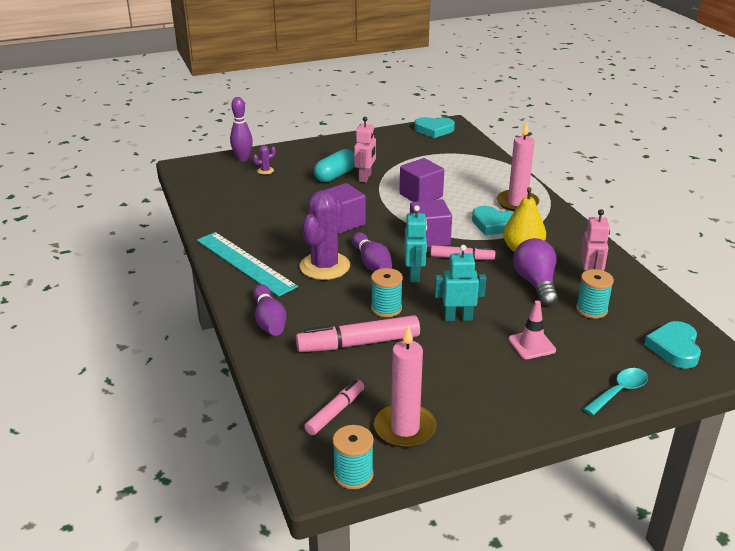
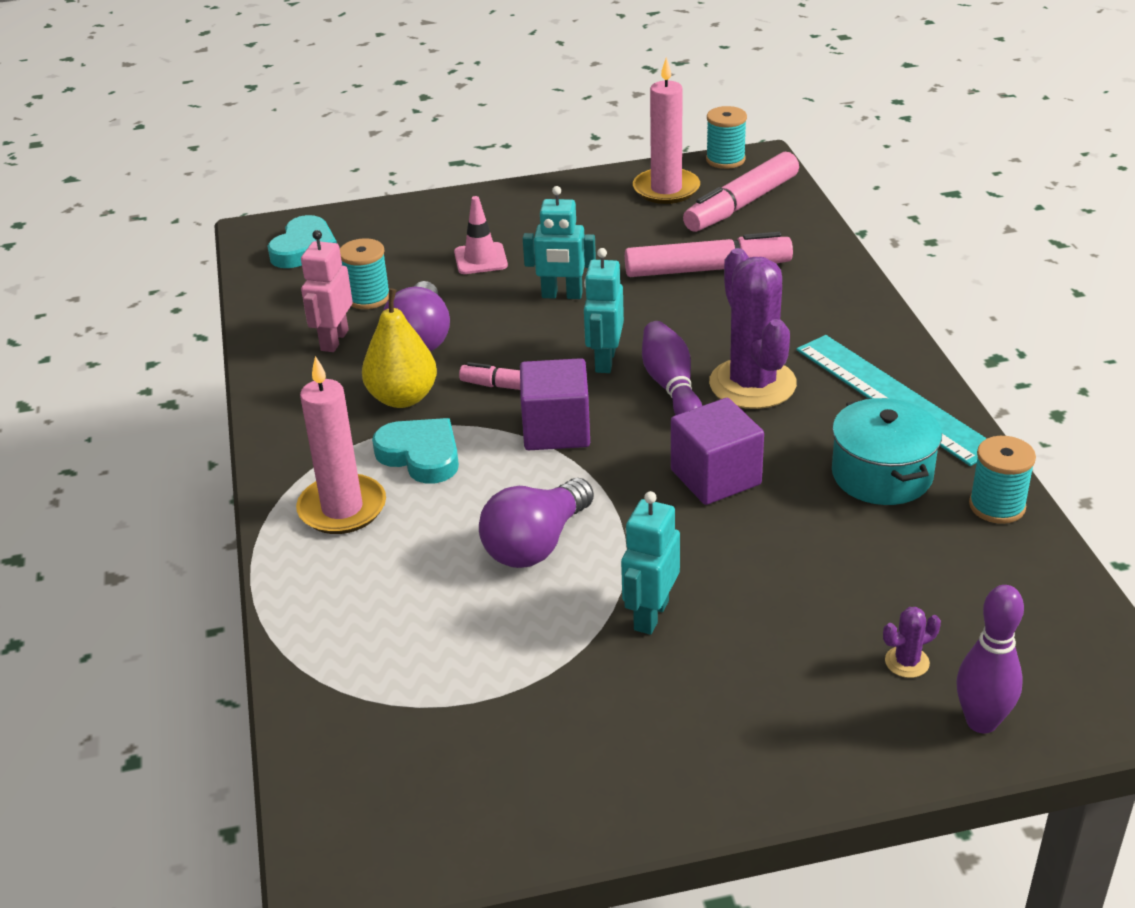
camera: 170 degrees left, 5 degrees up
(260, 228) = (882, 474): none -> turquoise pot
(269, 321) = (834, 303): purple bowling pin -> none
(325, 266) = (752, 384): purple cactus -> purple cactus turned 45 degrees counterclockwise
(335, 175) = (724, 629): turquoise capsule -> none
(335, 412) = (742, 204): pink marker -> pink marker, size x1.67
(365, 177) = (650, 615): pink robot -> turquoise robot
(386, 308) = (661, 312): turquoise spool -> turquoise spool (997, 506)
(421, 195) = (536, 544): purple cube -> purple light bulb
(434, 130) = (402, 834): turquoise heart -> none
(619, 391) = (411, 210): turquoise spoon -> none

